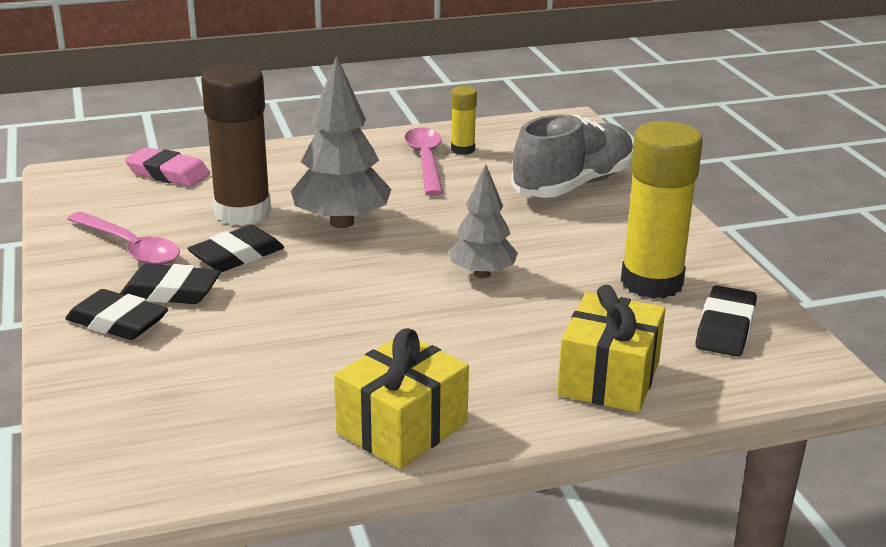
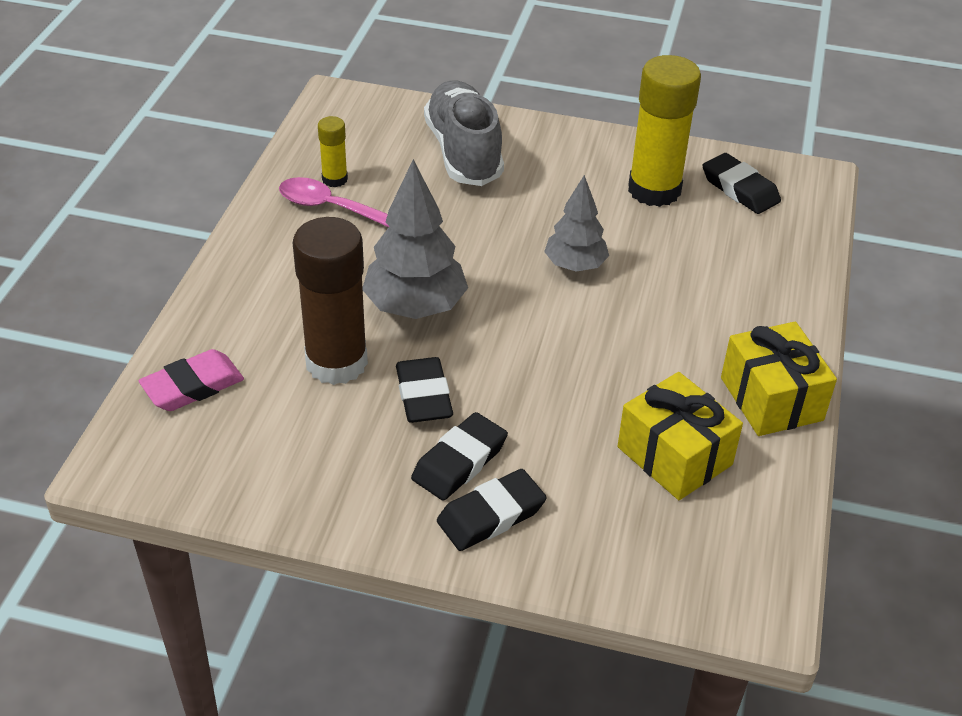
camera: 60 degrees left, 15 degrees up
(130, 248) = (344, 464): pink spoon -> none
(609, 379) = (770, 271): yellow gift -> yellow gift (674, 456)

